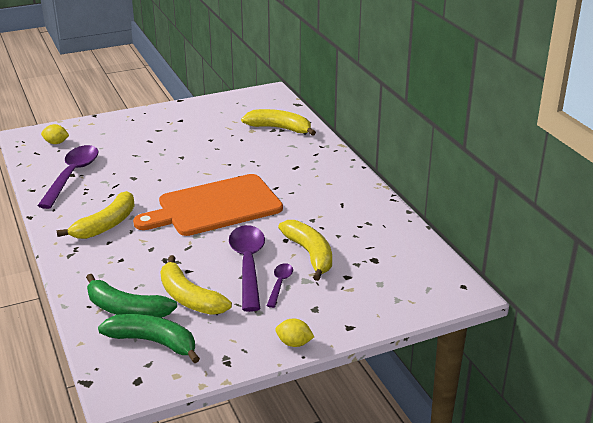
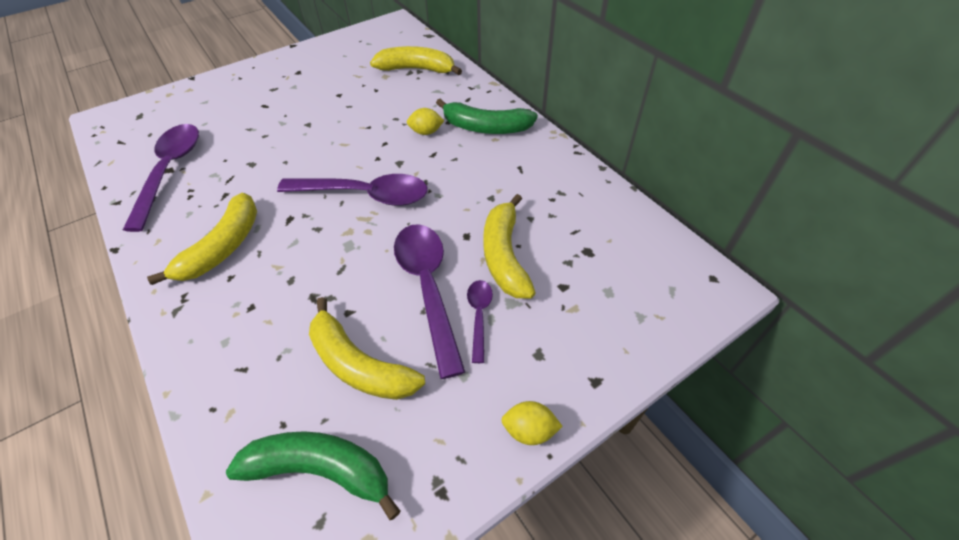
camera: 10 degrees left, 20 degrees up
(56, 143) = (145, 123): yellow lemon -> yellow lemon (426, 132)
(126, 309) = (270, 406): green banana -> green banana (485, 127)
(215, 206) = (364, 195): orange cutting board -> purple spoon
(310, 254) = (504, 255): yellow banana -> yellow banana turned 150 degrees counterclockwise

